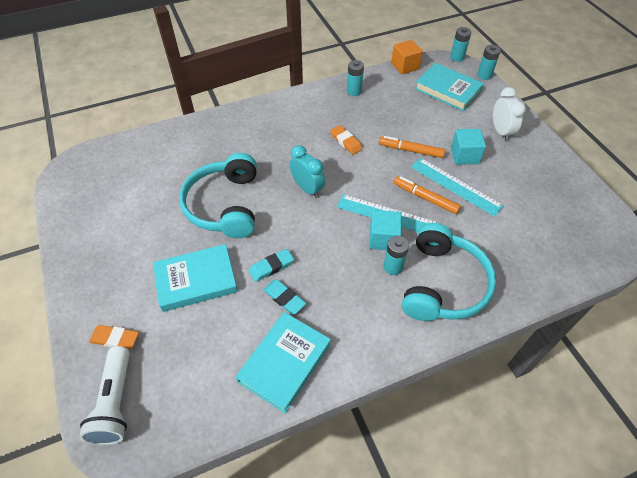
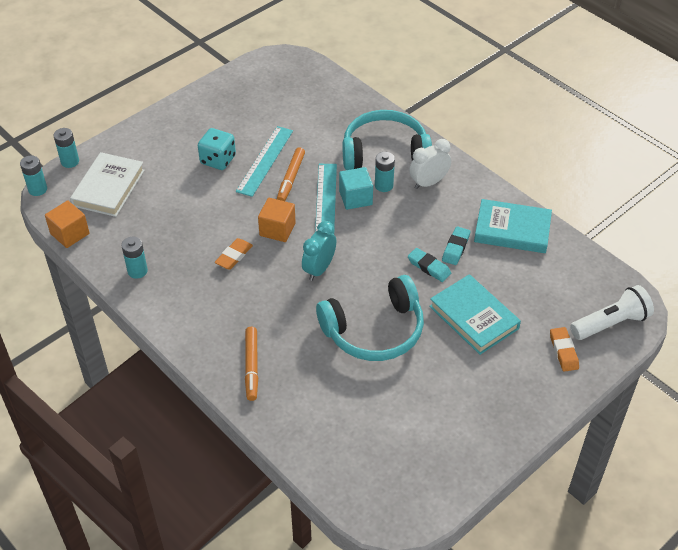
camera: 110 degrees left, 5 degrees down
(364, 174) = (277, 229): none -> orange cube
(410, 150) = (226, 201): orange marker -> orange marker (251, 366)
(447, 90) = (109, 188): turquoise book -> white book
(464, 155) = (218, 160): turquoise cube -> turquoise dice
(501, 131) = (169, 138): white clock -> white clock (428, 183)

